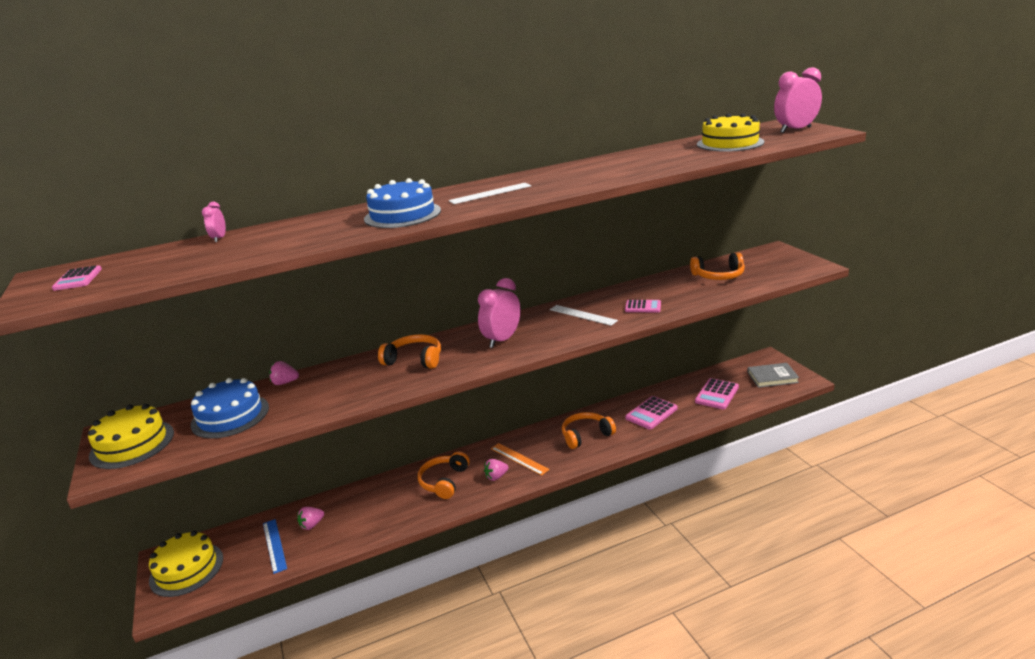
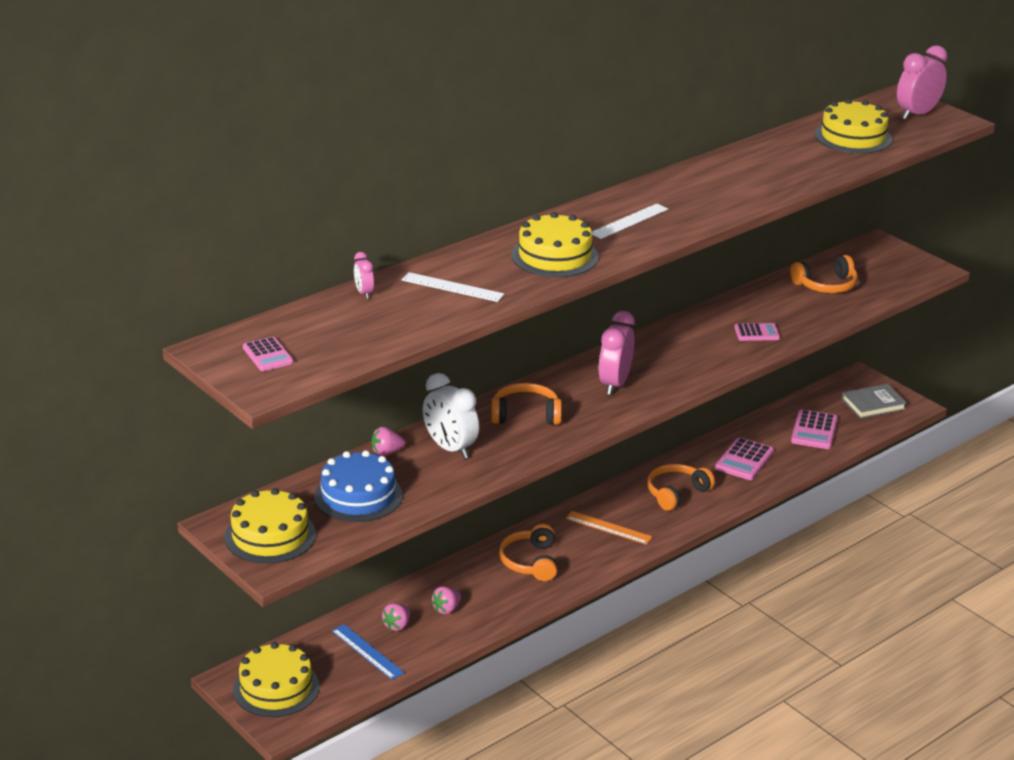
camera: 20 degrees left, 5 degrees up
(334, 382) = (450, 448): none -> white clock
(402, 215) = (554, 256): blue cake -> yellow cake
(496, 477) = (592, 551): pink strawberry -> pink strawberry (446, 609)
(582, 315) = (691, 346): white ruler -> white ruler (452, 287)

